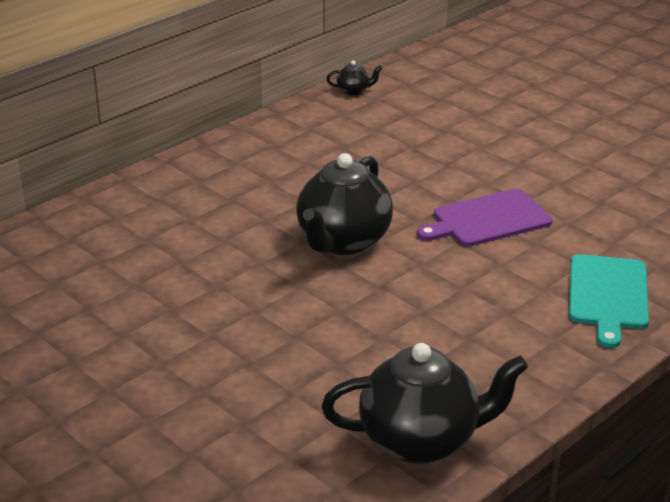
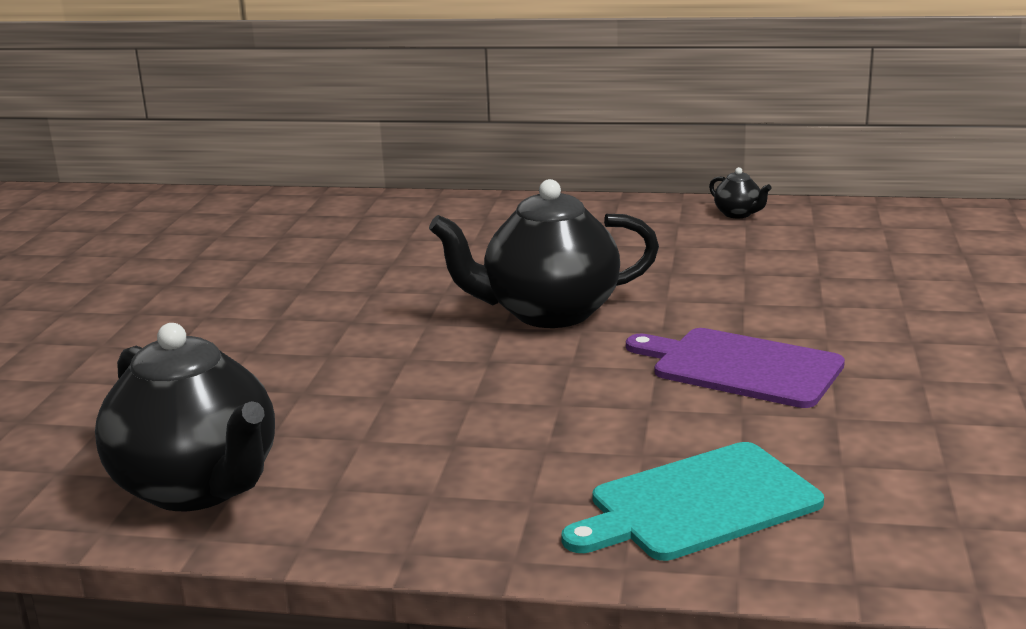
camera: 55 degrees right, 10 degrees down
(353, 91) = (872, 213): black teapot -> black teapot (738, 214)

